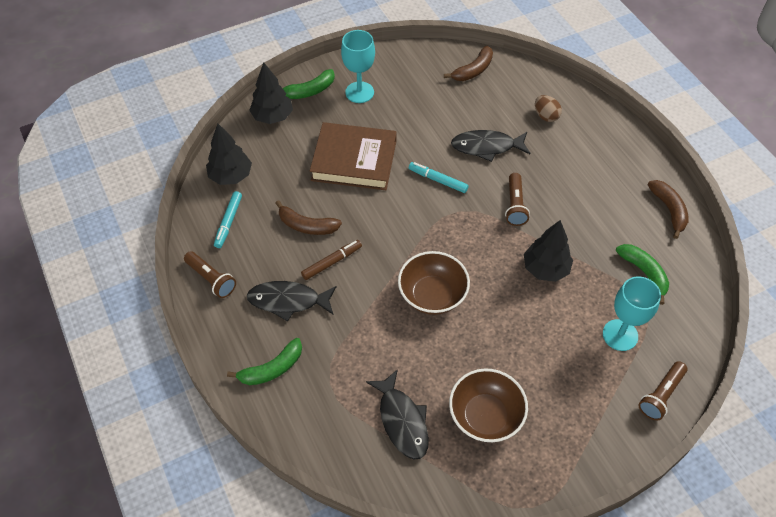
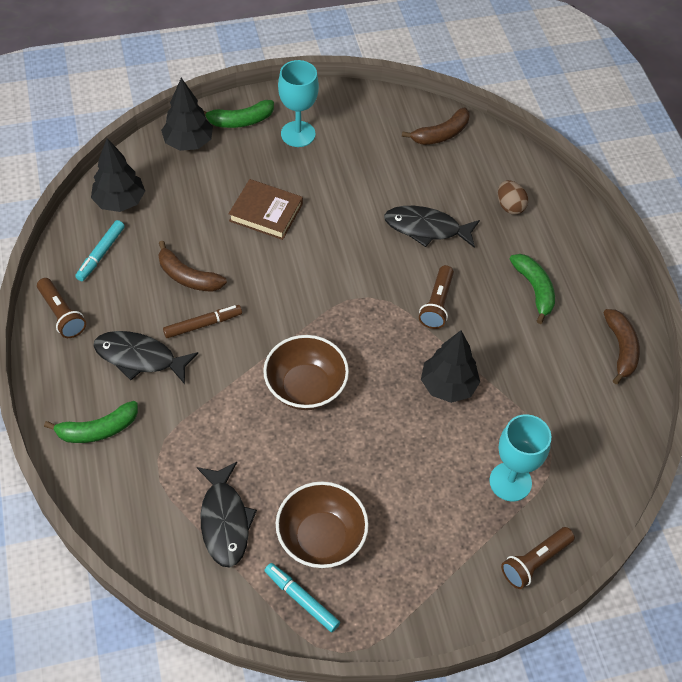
camera: 10 degrees right, 0 degrees up
(354, 160) = (266, 212): brown book -> brown book, size x0.65
(438, 180) = (356, 256): turquoise marker -> turquoise marker (301, 599)
(644, 273) = (564, 416): green banana -> green banana (534, 289)

